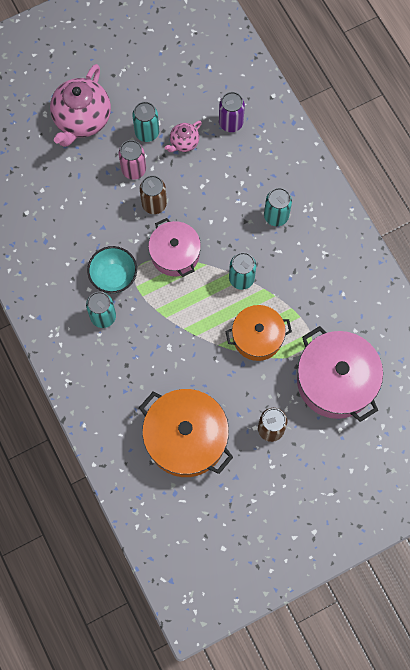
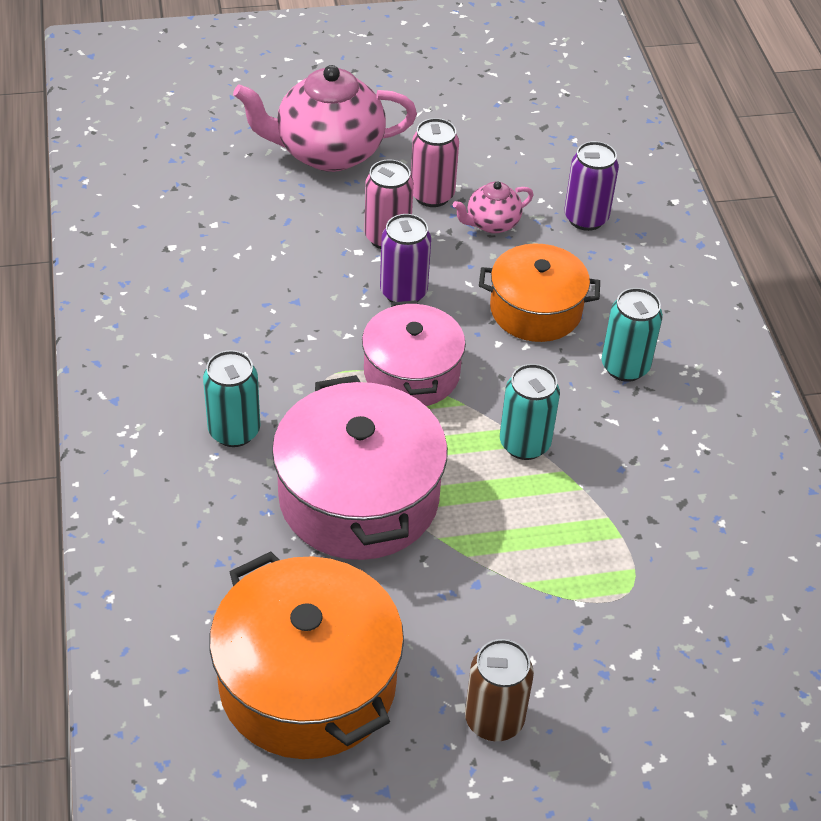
camera: 15 degrees right, 25 degrees down
(82, 119) = (327, 152): pink teapot -> pink teapot turned 45 degrees clockwise
(114, 277) = (282, 377): turquoise bowl -> none
(147, 132) = (432, 195): turquoise can -> pink can
(154, 204) = (403, 292): brown can -> purple can
(257, 337) = (523, 546): orange pot -> orange pot (535, 310)
(335, 381) = (663, 670): pink pot -> pink pot (358, 497)

